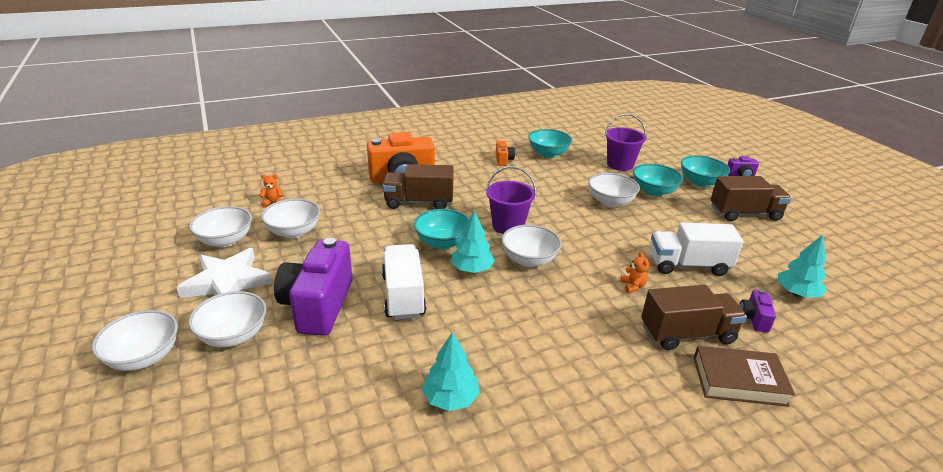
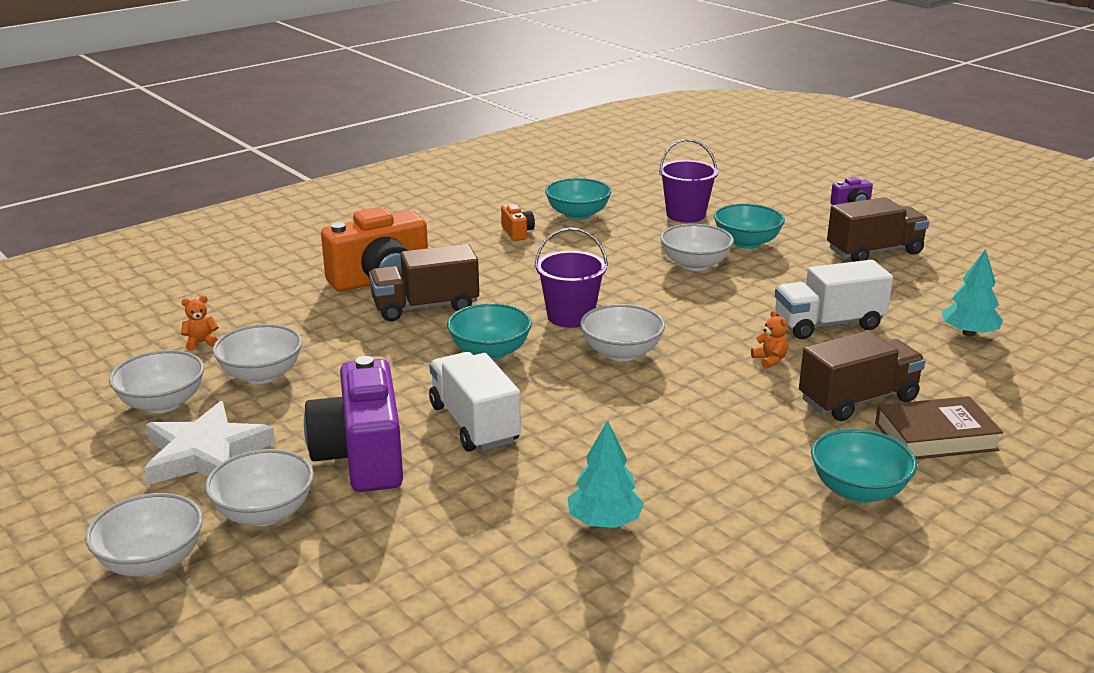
camera: 15 degrees left, 5 degrees down
(472, 269) = (550, 377): turquoise tree -> none
(700, 182) = (803, 222): turquoise bowl -> turquoise bowl (858, 490)
(753, 319) = (929, 369): purple camera -> none

